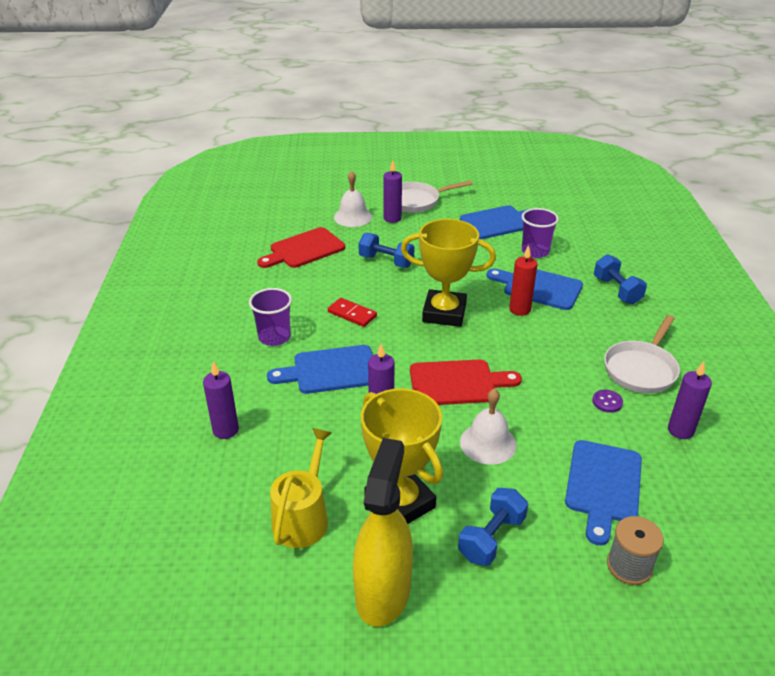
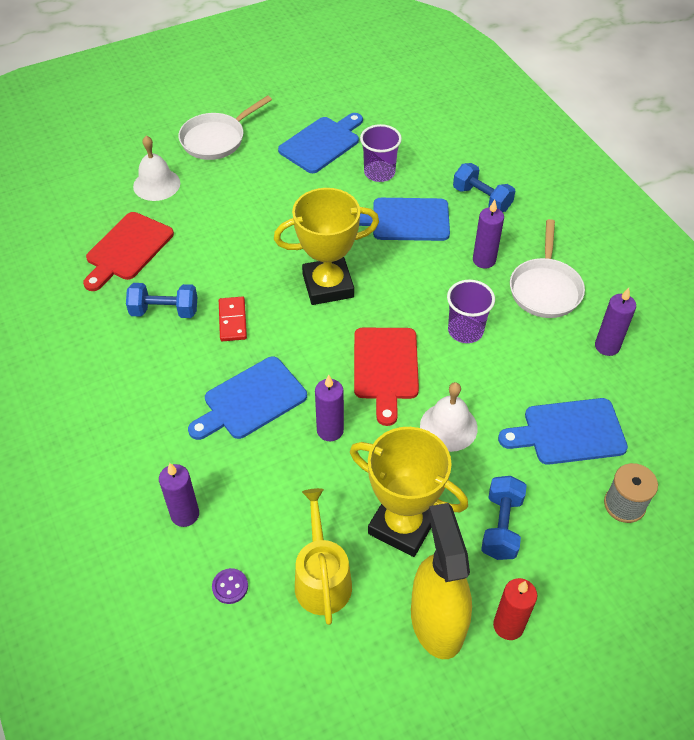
camera: 25 degrees left, 15 degrees up
(274, 337) = (166, 380): purple cup -> purple cup (465, 330)
(352, 314) = (232, 320): red domino -> red domino turned 75 degrees clockwise
(386, 261) = (229, 236): blue dumbbell -> blue dumbbell (164, 311)
(392, 218) = (203, 173): purple candle -> purple candle (484, 260)
(457, 383) = (385, 368): red cutting board -> red cutting board turned 120 degrees clockwise
(520, 309) = (400, 255): red candle -> red candle (508, 625)
(603, 485) = (568, 432): blue cutting board -> blue cutting board turned 90 degrees clockwise
(607, 402) = (532, 338): purple button -> purple button (230, 586)

